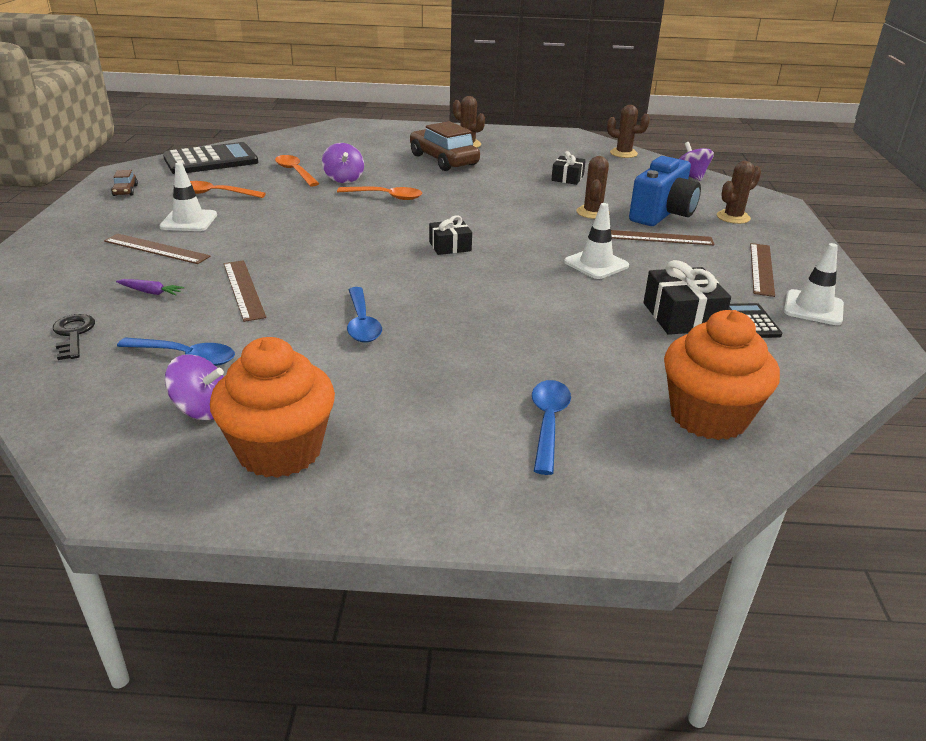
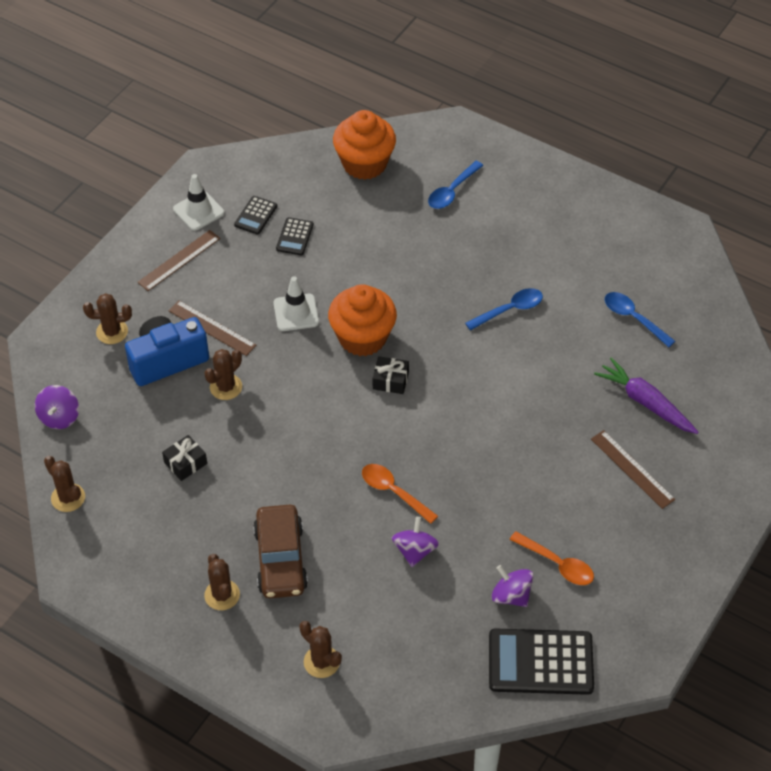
camera: 150 degrees left, 20 degrees up
(73, 334) = (703, 369): black key -> none
(125, 190) = (646, 608): brown car -> none
(151, 292) = (645, 402): purple carrot -> purple carrot, size x2.12
(189, 221) = (595, 512): white traffic cone -> none
(202, 410) = (633, 269): purple spinning top -> purple spinning top (511, 595)
(243, 289) = (577, 380): brown ruler -> none
(280, 451) = (599, 225): orange cupcake -> orange cupcake (362, 337)
(295, 172) = (458, 590): orange spoon -> none
(362, 323) = (510, 310): blue spoon -> blue spoon turned 45 degrees clockwise
(373, 138) = (321, 662): none -> brown cactus
(682, 316) = (294, 237): black gift -> black calculator

